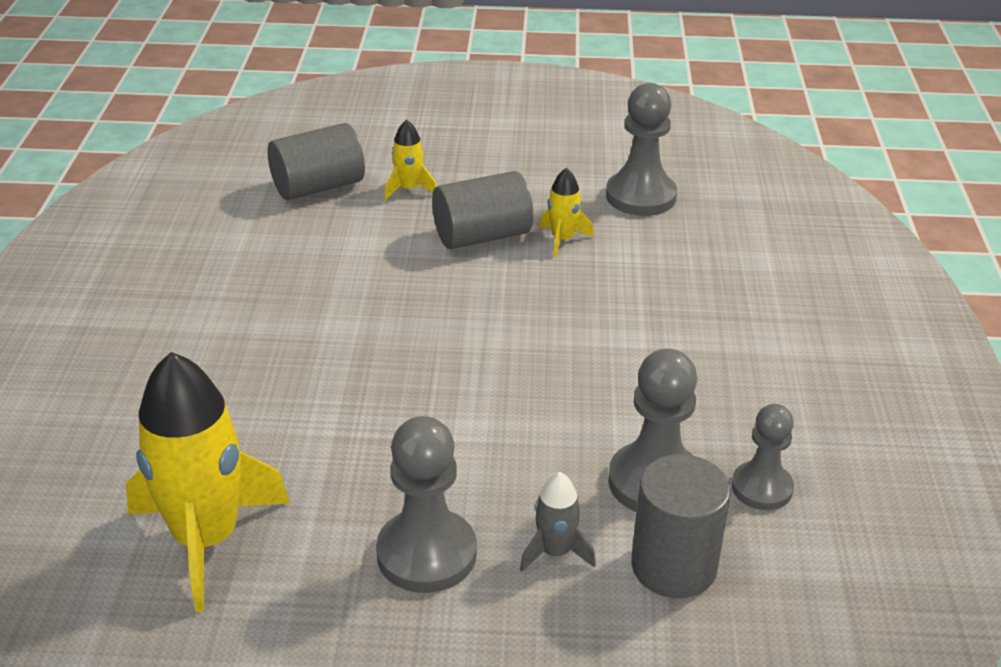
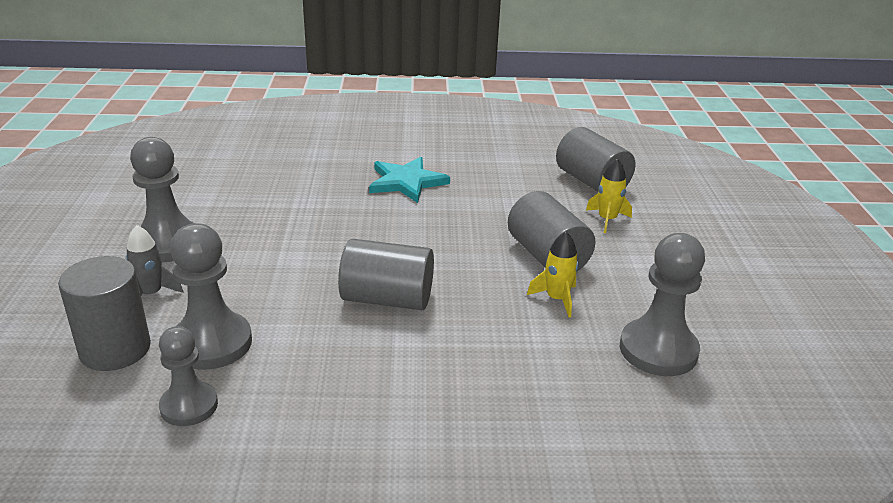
camera: 85 degrees right, 5 degrees down
(206, 539) = (205, 175): yellow rocket -> none
(283, 327) = (406, 182): none -> turquoise star
(564, 349) = (387, 299): none -> grey cylinder

